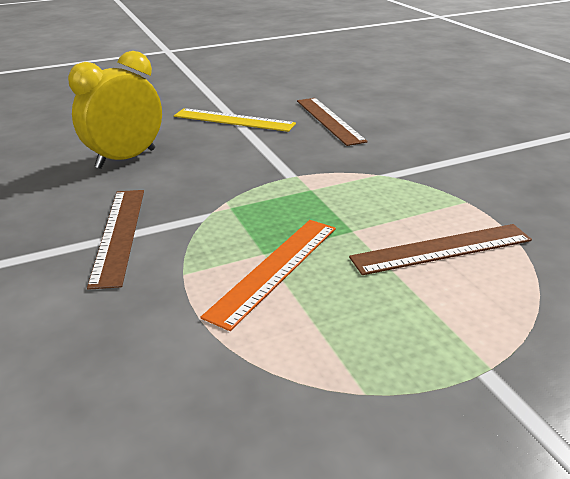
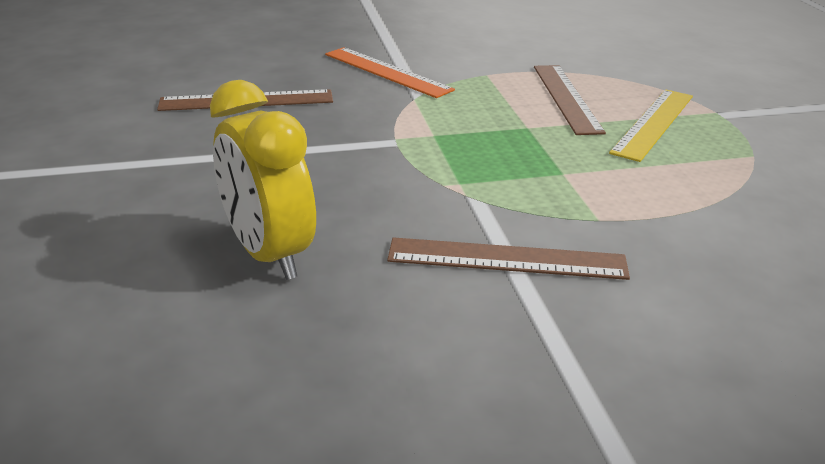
camera: 80 degrees left, 0 degrees up
(233, 120) = (186, 160): yellow ruler -> yellow ruler (653, 123)
(274, 269) = (593, 170): orange ruler -> orange ruler (386, 72)

